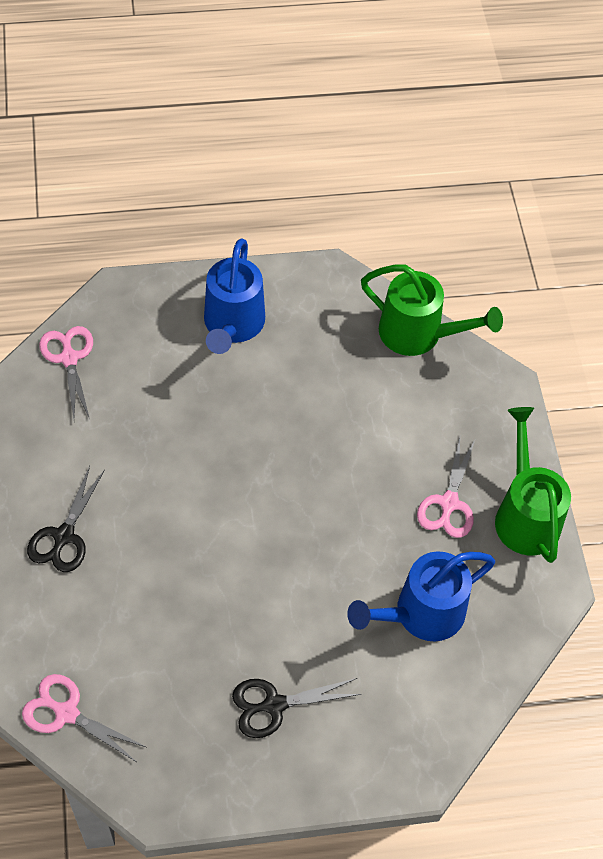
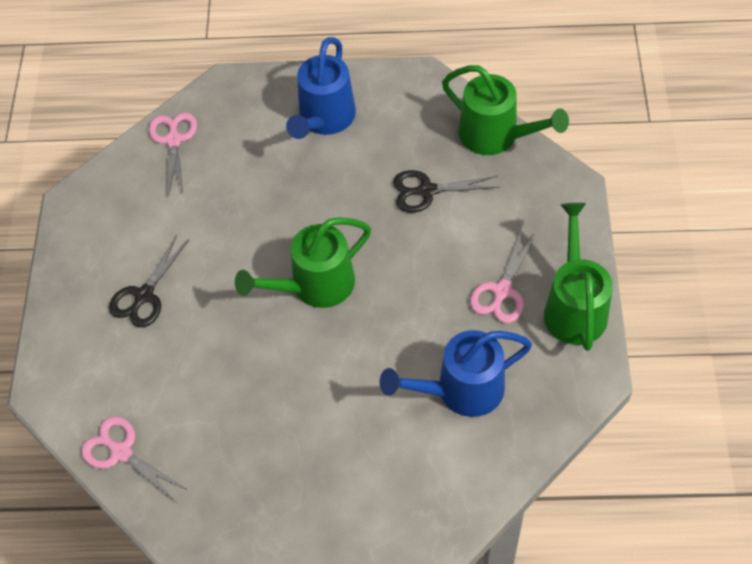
camera: 15 degrees right, 0 degrees up
(249, 512) = (314, 286): none -> green watering can
(274, 705) = (311, 462): black scissors -> black scissors (427, 191)

